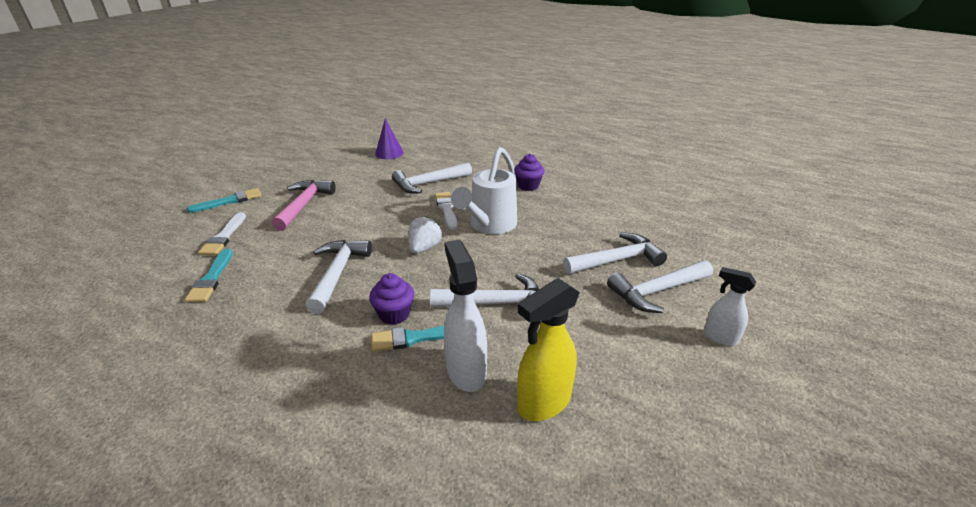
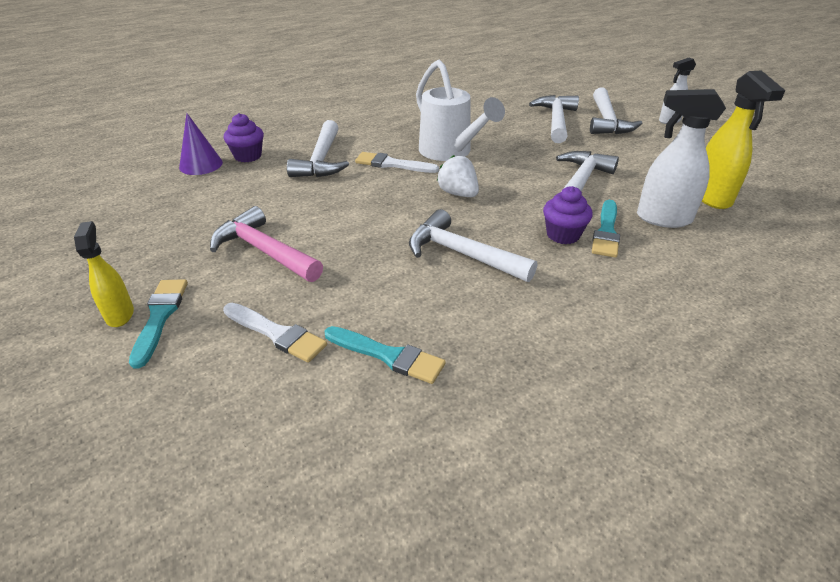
camera: 60 degrees left, 5 degrees up
(229, 191) = (120, 314): none -> yellow spray bottle
(528, 186) = (395, 116): purple cupcake -> purple cupcake (248, 156)

